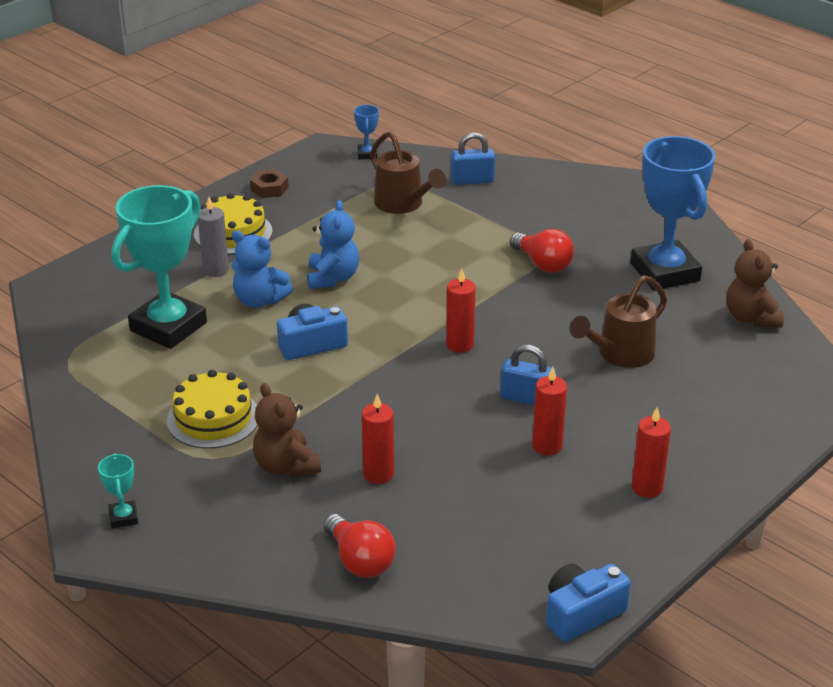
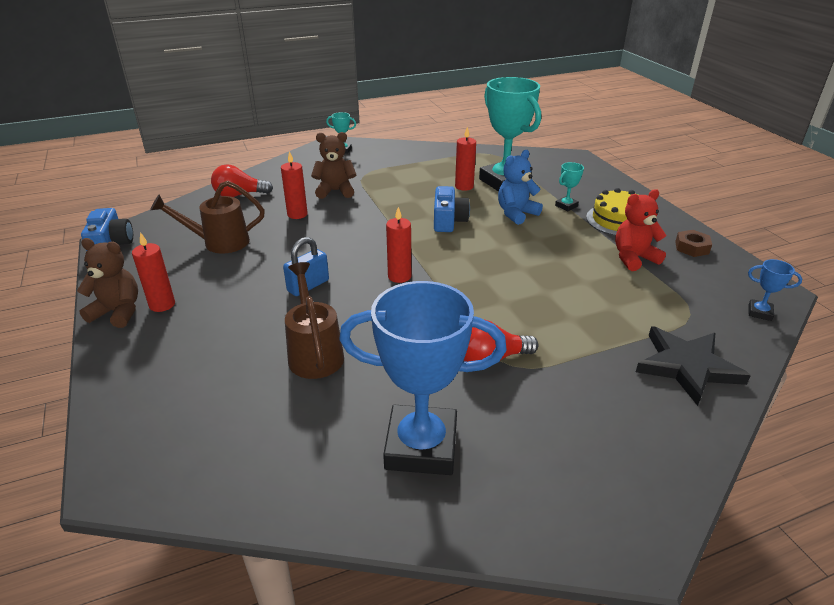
camera: 115 degrees right, 0 degrees up
(213, 418) = (399, 180): yellow cake -> none
(215, 270) = (566, 206): grey candle -> turquoise trophy
(315, 217) = (633, 258): none -> red teddy bear
(332, 278) = (530, 246): blue teddy bear -> none
(403, 204) = (643, 307): brown watering can -> brown watering can (219, 242)
(472, 180) = (687, 366): blue padlock -> black star
(547, 446) = (251, 278): red candle -> red candle (464, 186)
(751, 318) = (285, 480): brown teddy bear -> brown teddy bear (118, 312)

